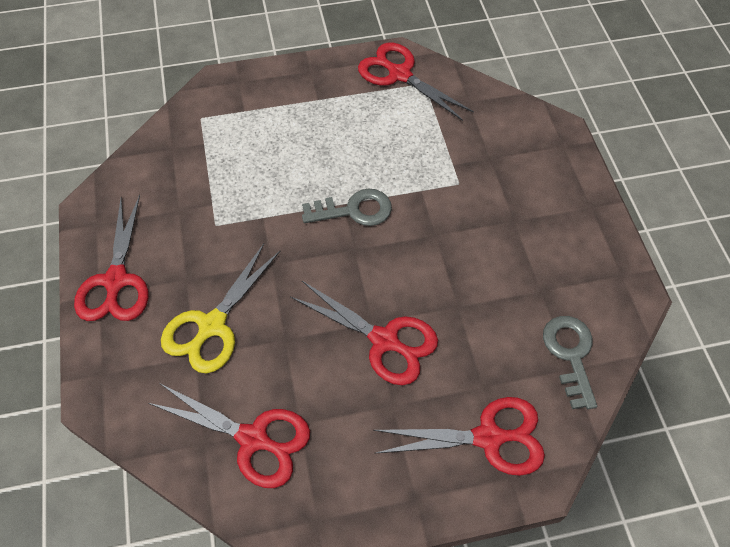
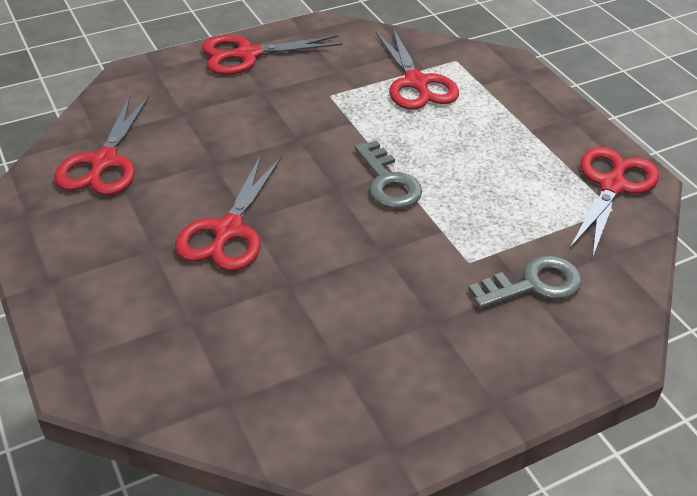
camera: 75 degrees right, 15 degrees down
(212, 325) = (216, 116): yellow scissors -> none
(488, 437) = (124, 331): red scissors -> red scissors (416, 83)
(570, 354) = (248, 398): grey key -> grey key (534, 284)

